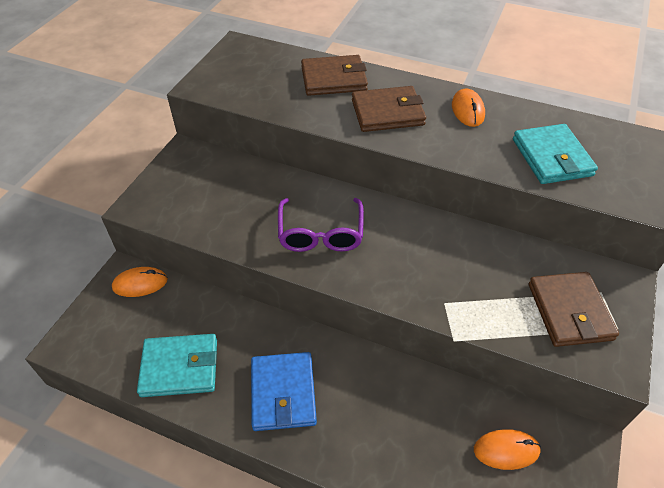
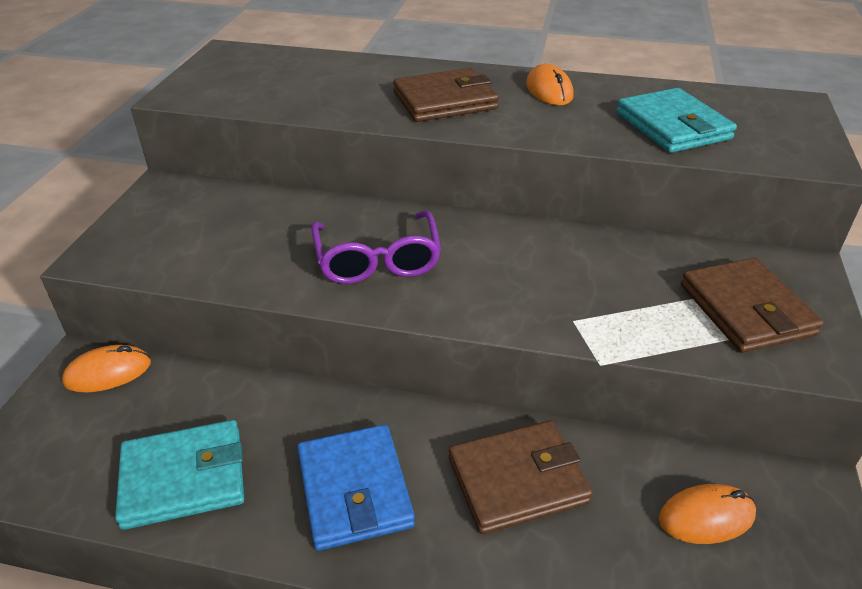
camera: 10 degrees left, 10 degrees down
(333, 79) = (364, 74): brown wallet -> brown wallet (517, 480)

